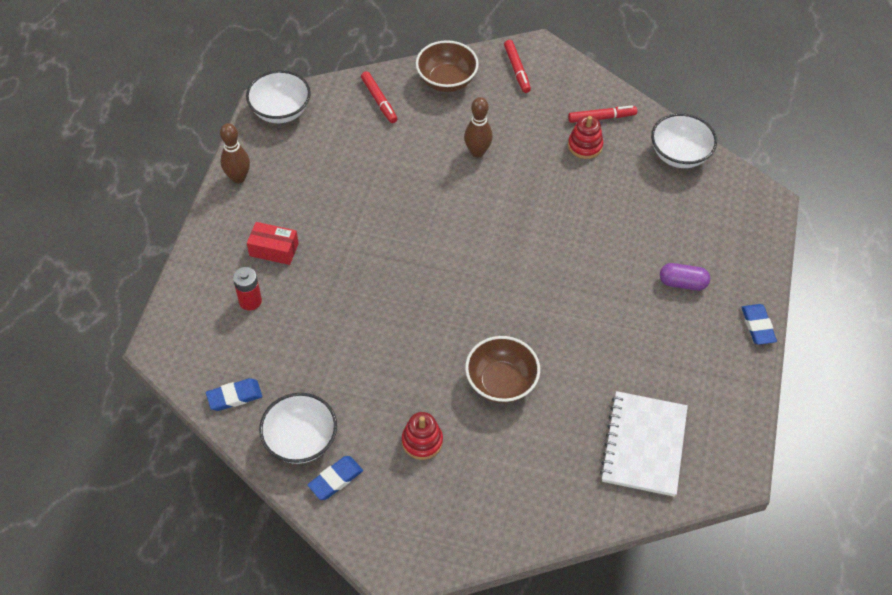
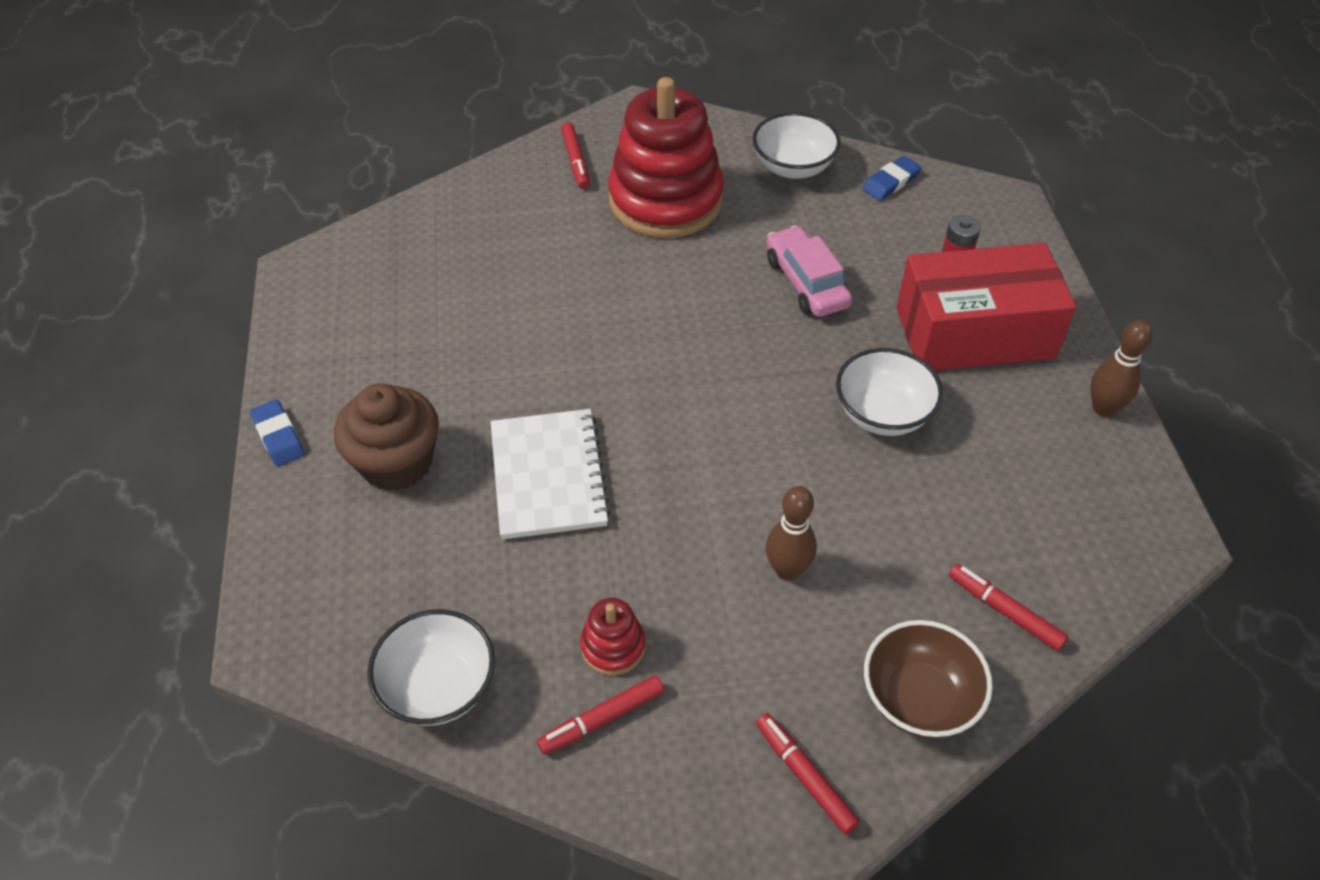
camera: 160 degrees right, 5 degrees down
(274, 249) = (974, 333): red box -> red box, size x2.29
(281, 111) = (1140, 534): white bowl -> white bowl (883, 414)
(335, 479) = (736, 149): blue eraser -> none
(358, 326) = (806, 282): none -> pink car
(422, 441) = (665, 200): red stacking toy -> red stacking toy, size x2.39
(478, 515) = (576, 161): none -> red marker
(501, 382) = (604, 276): brown bowl -> none
(643, 445) = (413, 264): white notebook -> white notebook (549, 476)
(682, 283) = (396, 462): purple capsule -> brown cupcake

